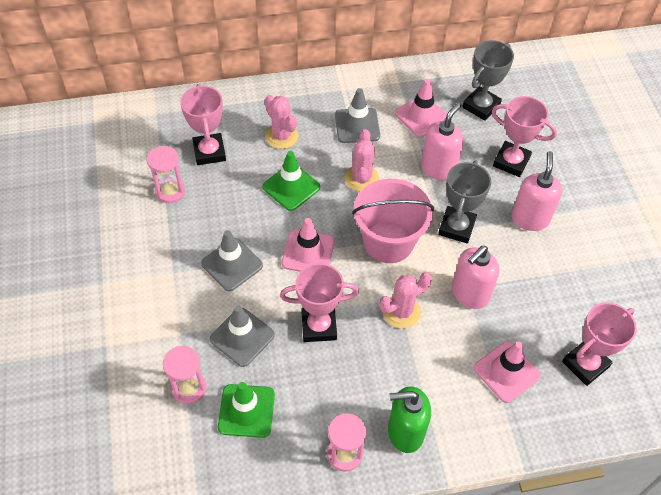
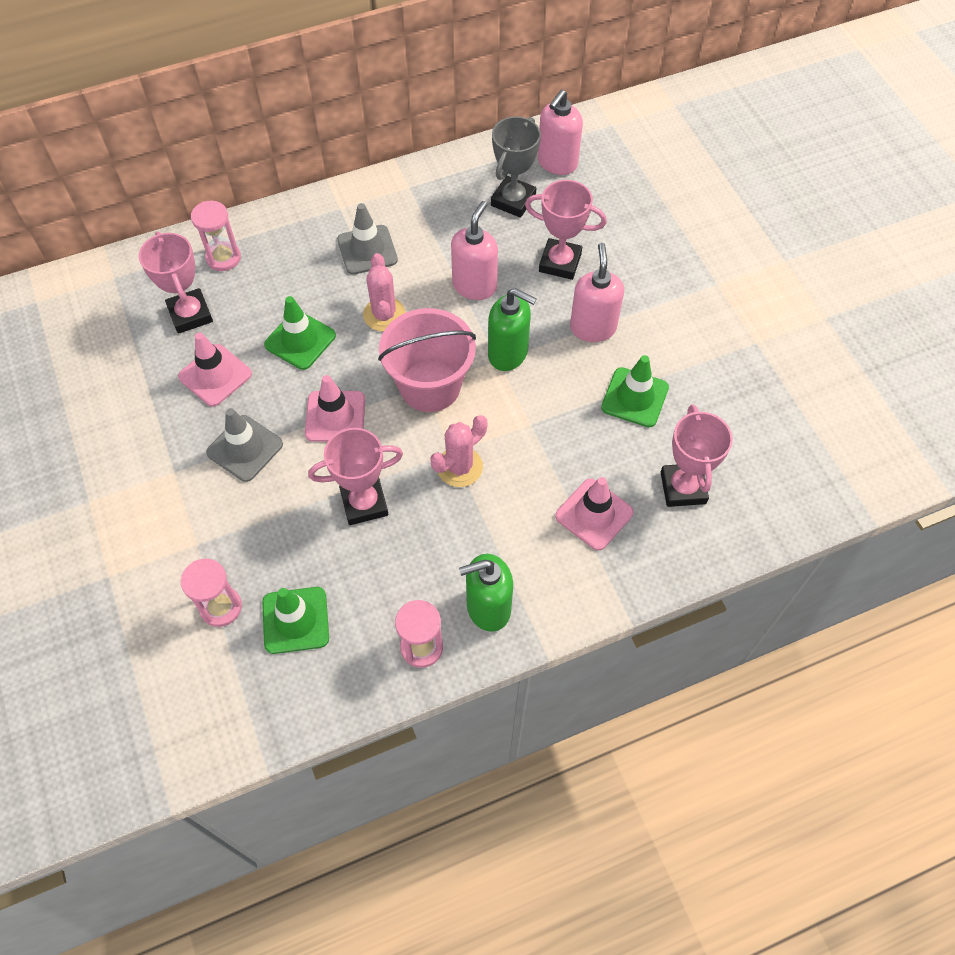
camera: 10 degrees left, 5 degrees up
(170, 191) = (150, 372): pink hourglass -> pink hourglass (223, 258)
(242, 337) = (274, 533): grey traffic cone -> none
(281, 136) = (276, 279): pink cactus -> none
(421, 116) = (443, 225): pink traffic cone -> pink traffic cone (215, 375)
(456, 227) = (508, 354): grey trophy -> green soap dispenser
(469, 294) = (536, 431): pink soap dispenser -> pink soap dispenser (557, 163)
(556, 282) = (634, 397): none -> green traffic cone
(585, 364) = (683, 488): pink trophy -> pink trophy turned 45 degrees counterclockwise

